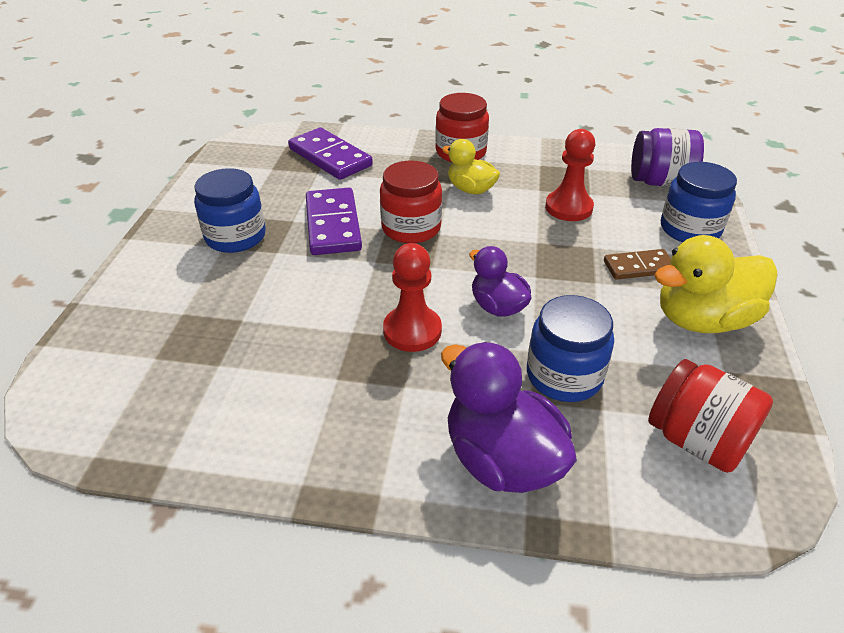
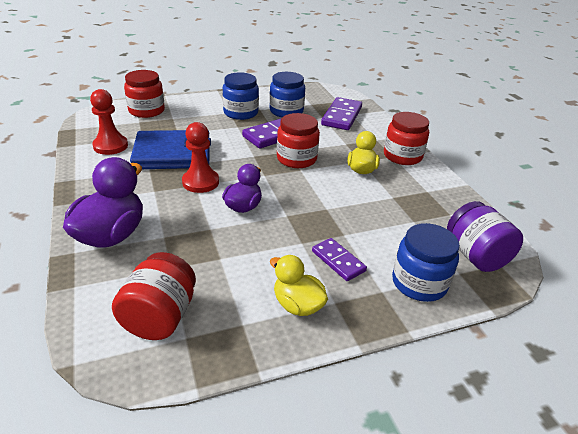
camera: 60 degrees right, 5 degrees down
(120, 339) = (146, 111): none -> red jar
(307, 340) = (173, 154): none -> blue wallet
(564, 376) = (193, 245): blue jar -> blue jar (286, 111)
(568, 207) = (383, 214): red pawn -> red pawn (110, 146)
(638, 267) = (338, 261): brown domino -> purple domino
(702, 319) = (297, 305): yellow duck -> yellow duck, size x0.61

